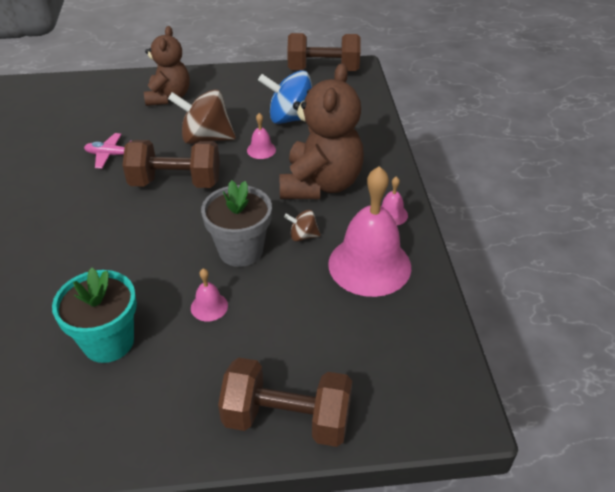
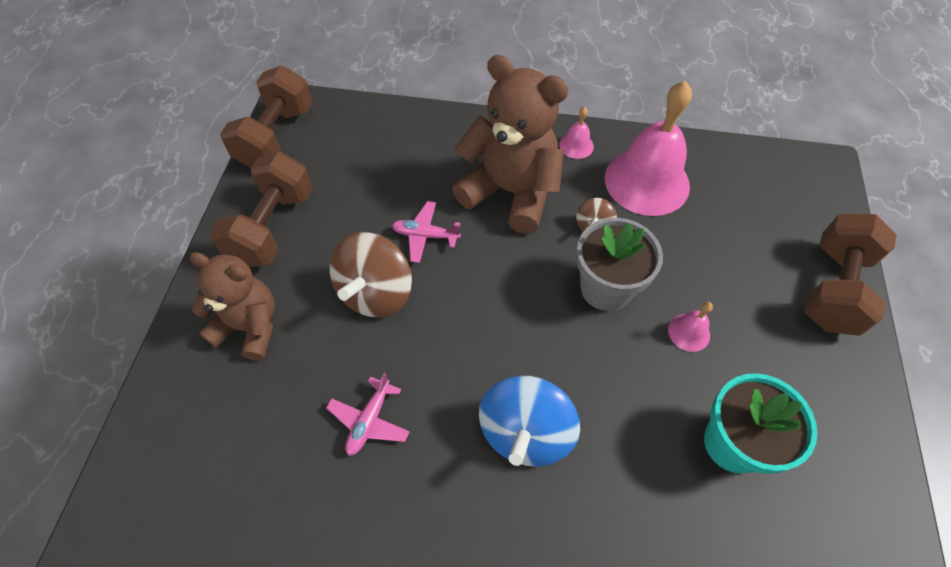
camera: 75 degrees left, 15 degrees up
(175, 183) = (462, 341): brown dumbbell -> brown dumbbell (273, 227)
(261, 150) = (425, 235): pink bell -> pink plane
(291, 118) = (370, 192): blue spinning top -> blue spinning top (525, 432)

